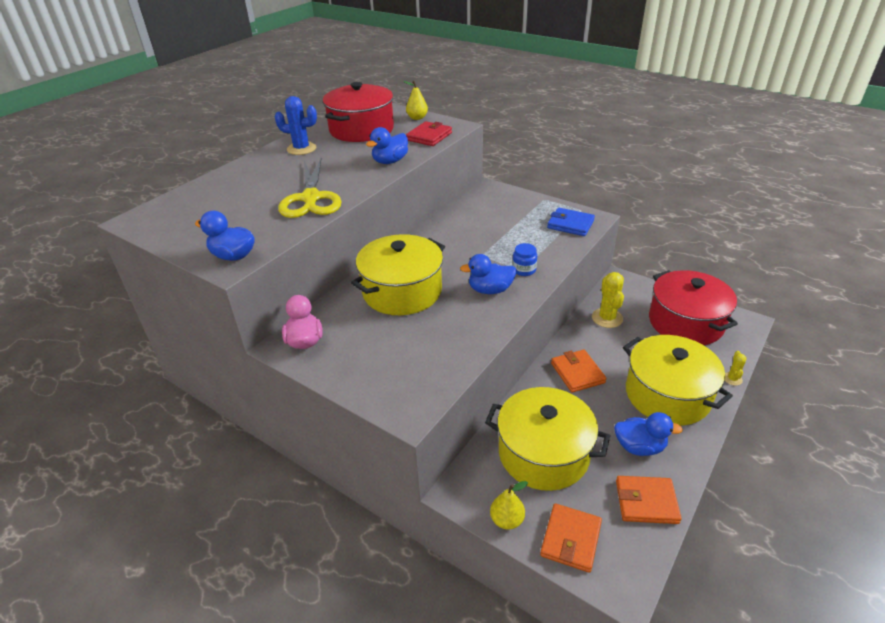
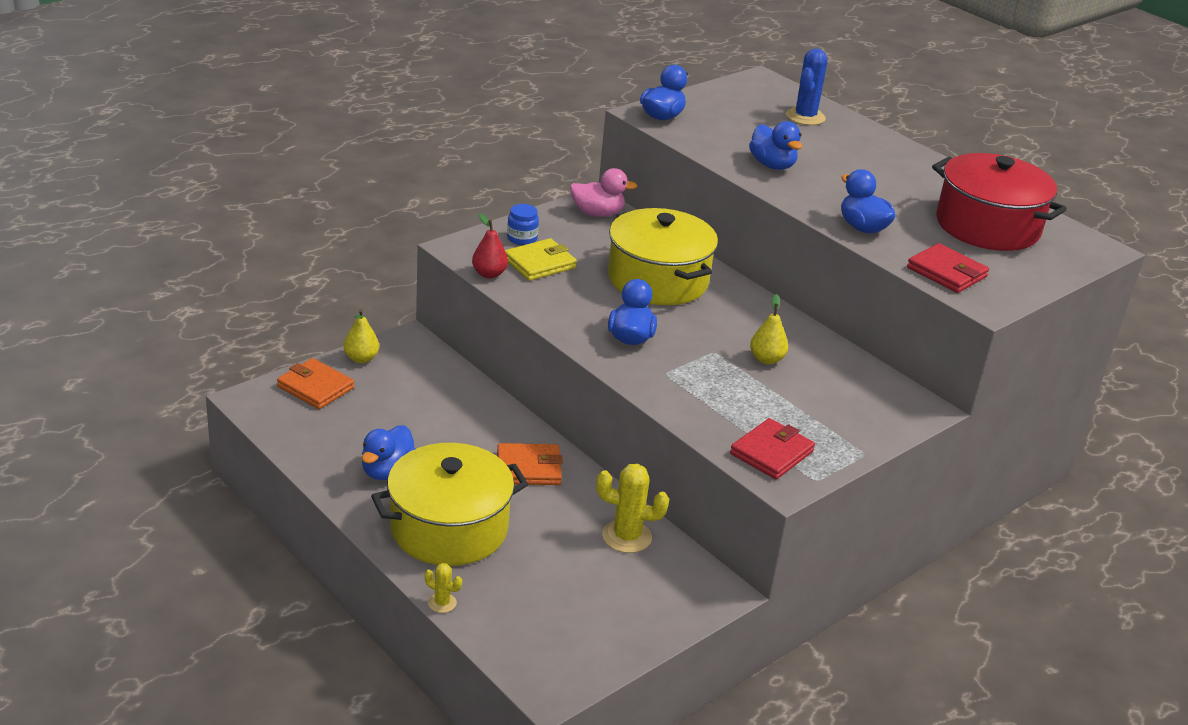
camera: 100 degrees right, 5 degrees down
(301, 149) = (925, 177): blue cactus -> blue cactus (805, 117)
(311, 198) = (772, 165): yellow scissors -> blue duck
(410, 355) = (539, 263): none -> yellow wallet
(417, 118) = (1030, 278): yellow pear -> yellow pear (766, 359)
(445, 381) = (489, 274): none -> red pear
(524, 270) = (664, 374): blue jar -> blue jar (522, 238)
(543, 453) = (422, 403): yellow pot -> none
(570, 224) = (771, 452): blue wallet -> red wallet
(646, 502) = (319, 447): orange wallet -> none
(685, 322) = (580, 615): red pot -> none

